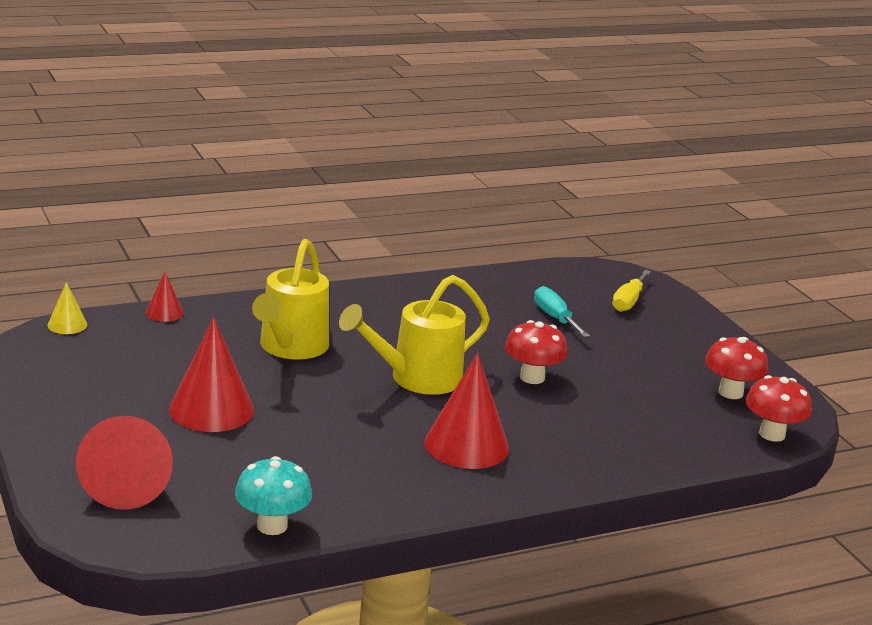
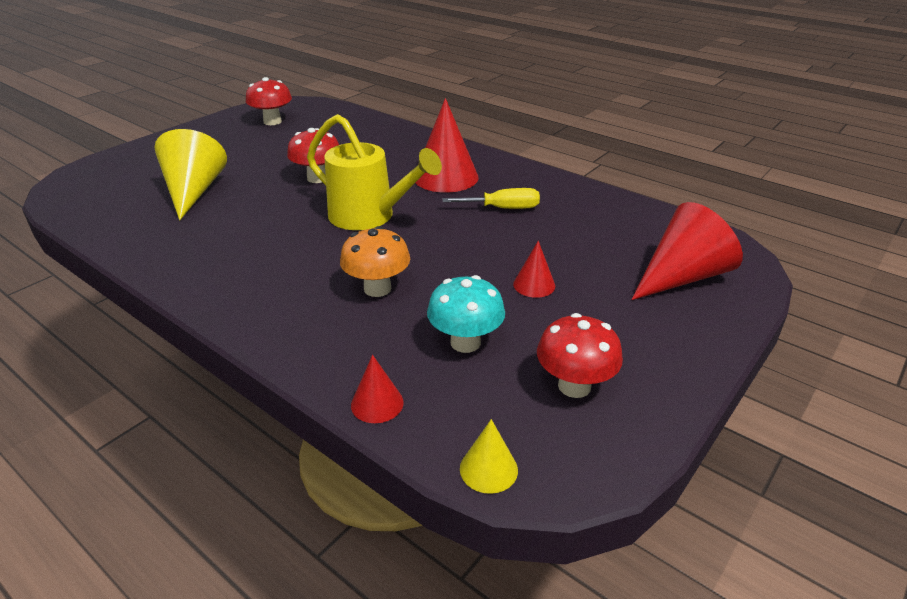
camera: 115 degrees left, 10 degrees up
(211, 409) = (534, 285): red cone -> red cone, size x0.50
(272, 526) = (631, 208): turquoise mushroom -> turquoise mushroom (465, 342)
(290, 348) = (377, 288): yellow watering can -> orange mushroom
(555, 318) = (194, 191): turquoise screwdriver -> yellow cone
(628, 301) = (133, 172): yellow screwdriver -> yellow screwdriver (503, 208)
(772, 434) = (318, 107): red mushroom -> red mushroom (574, 386)

